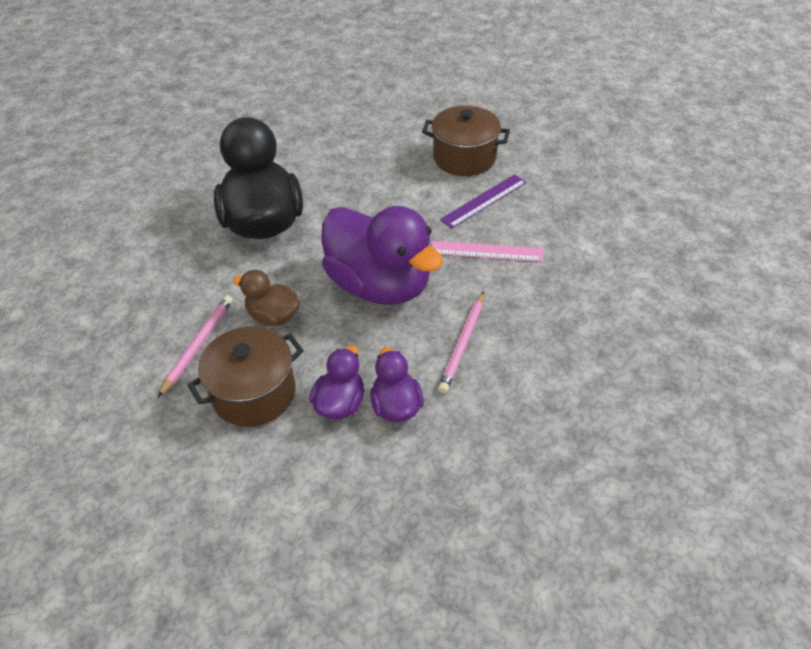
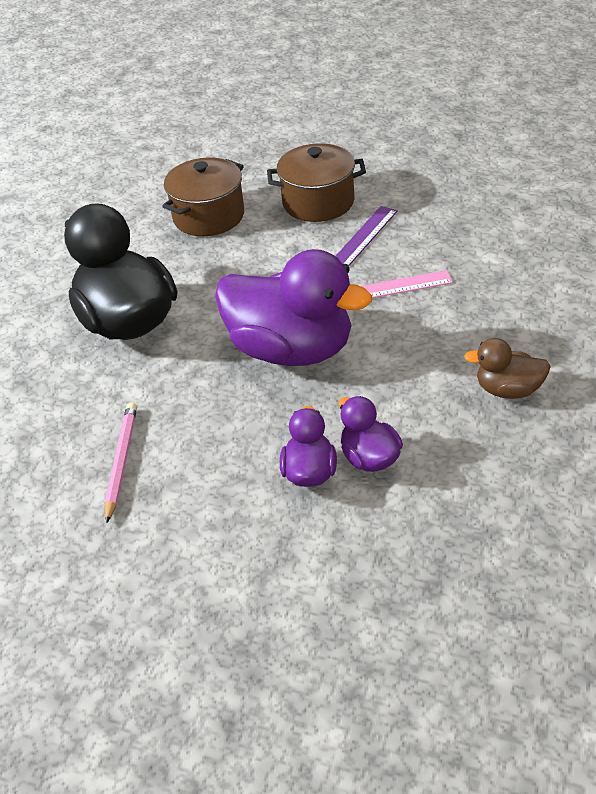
camera: 15 degrees left, 5 degrees down
(254, 393) = (210, 490): brown pot -> brown pot (208, 216)
(273, 316) = (191, 411): brown duck -> brown duck (509, 390)
(463, 344) = (409, 382): pink pencil -> none

